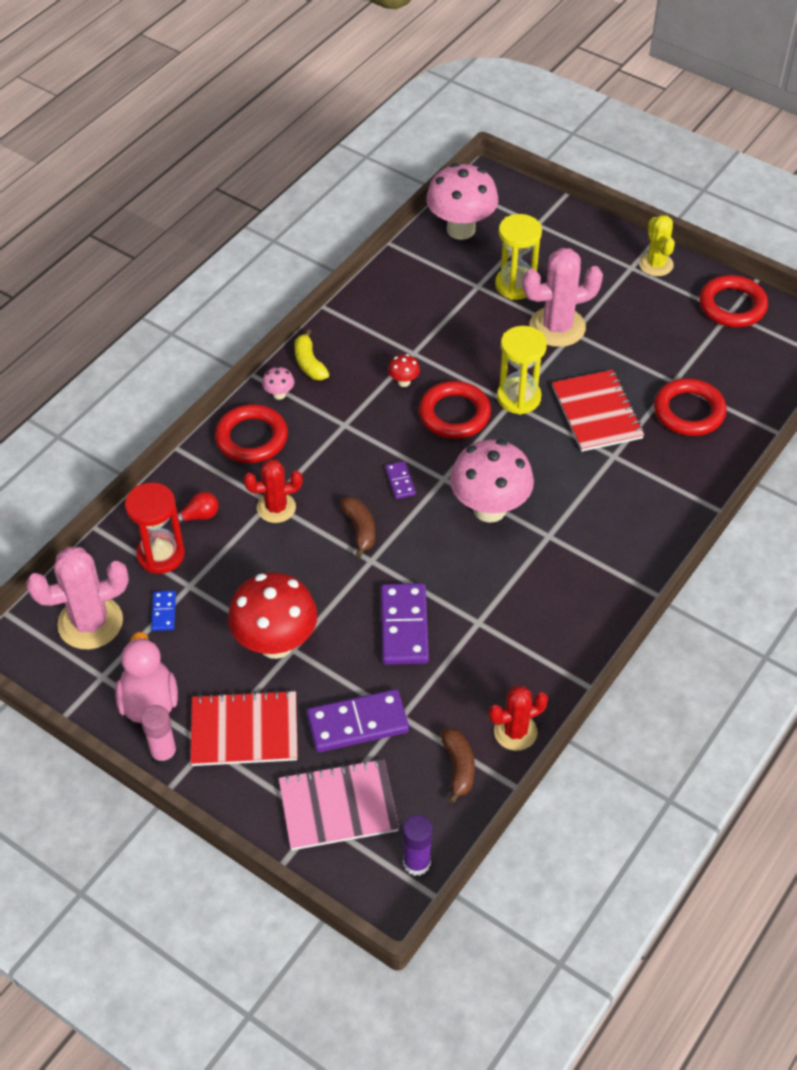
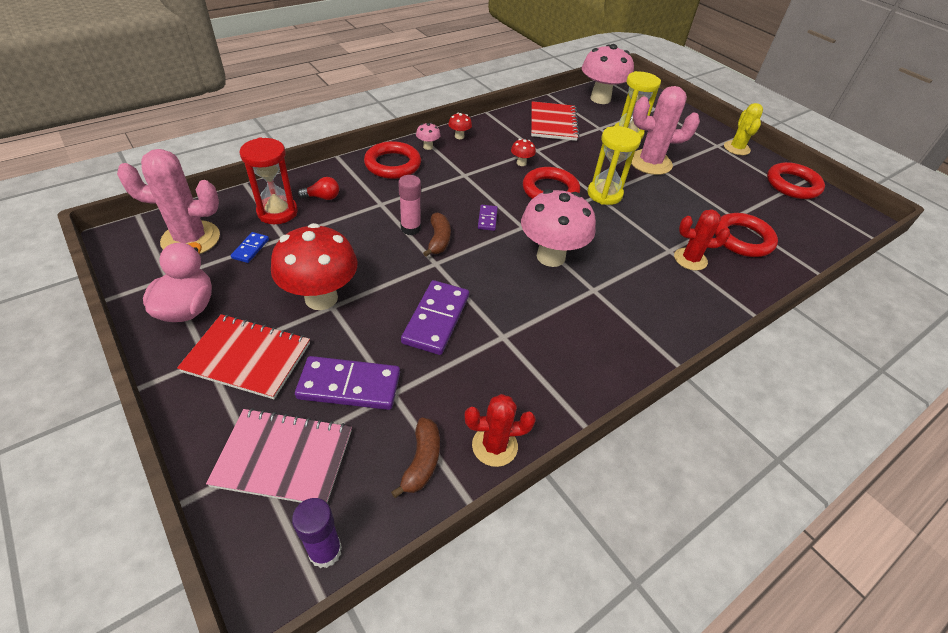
camera: 15 degrees right, 5 degrees down
(164, 754) = (166, 353): pink glue stick -> pink glue stick (410, 228)
(276, 508) = (383, 208): red cactus -> red cactus (690, 259)
(309, 363) = (459, 136): yellow banana -> red mushroom
(597, 412) = (664, 219): red notebook -> red notebook (553, 123)

